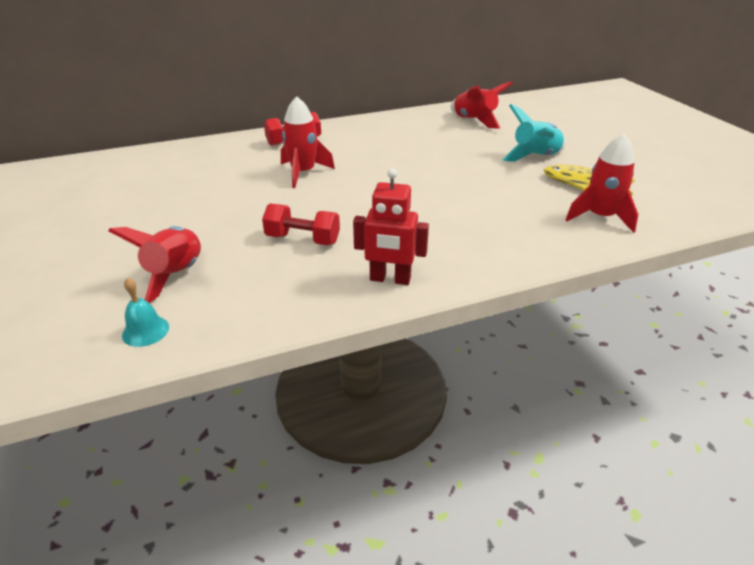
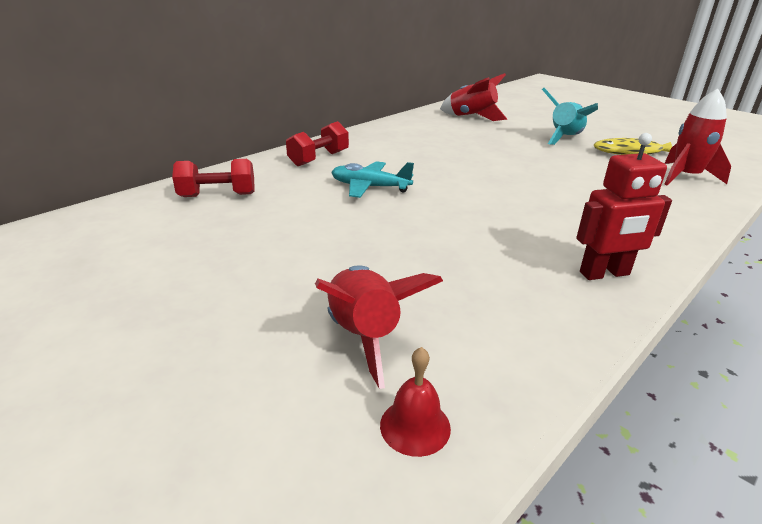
camera: 25 degrees left, 5 degrees down
(145, 331) = (415, 426): turquoise bell -> red bell
(303, 173) = (370, 187): red rocket -> turquoise plane
(303, 239) = (461, 255): red dumbbell -> red dumbbell (217, 195)

